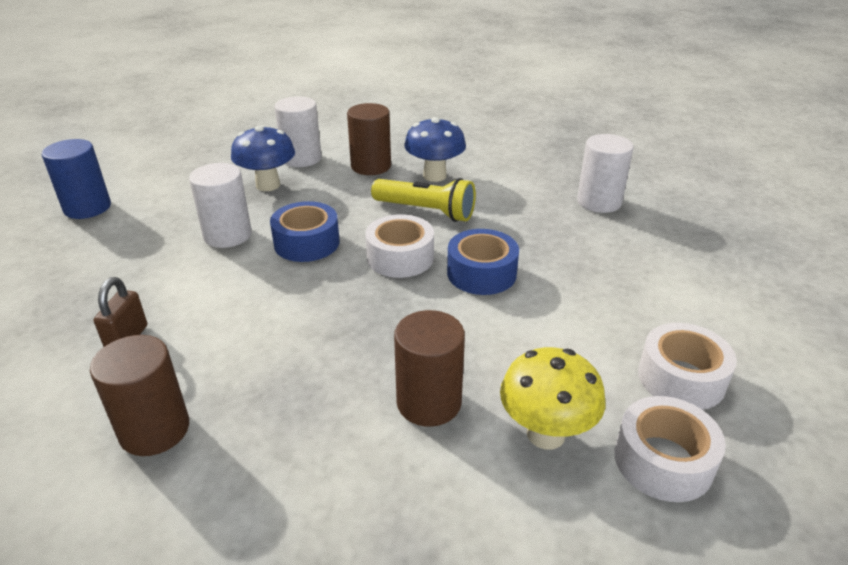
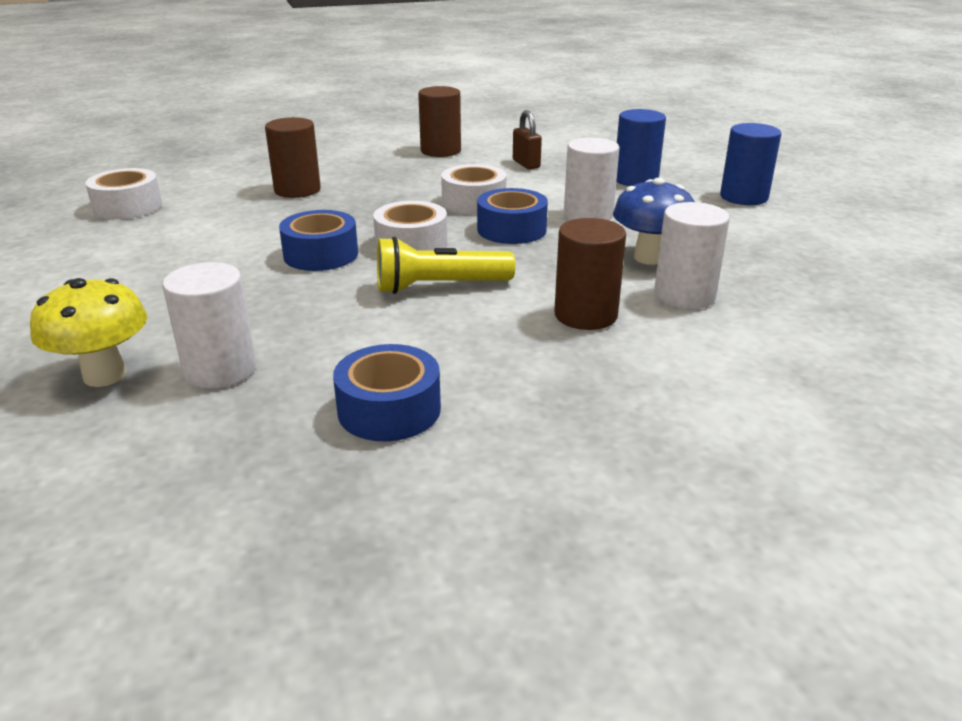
camera: 145 degrees right, 5 degrees down
(100, 262) = (635, 180): none -> blue cylinder
(434, 176) = (486, 330): blue mushroom -> none
(522, 158) = (389, 409): none -> blue tape
(545, 434) = (210, 198): yellow mushroom -> yellow mushroom (105, 375)
(681, 378) = (109, 241): white tape -> white tape (474, 202)

